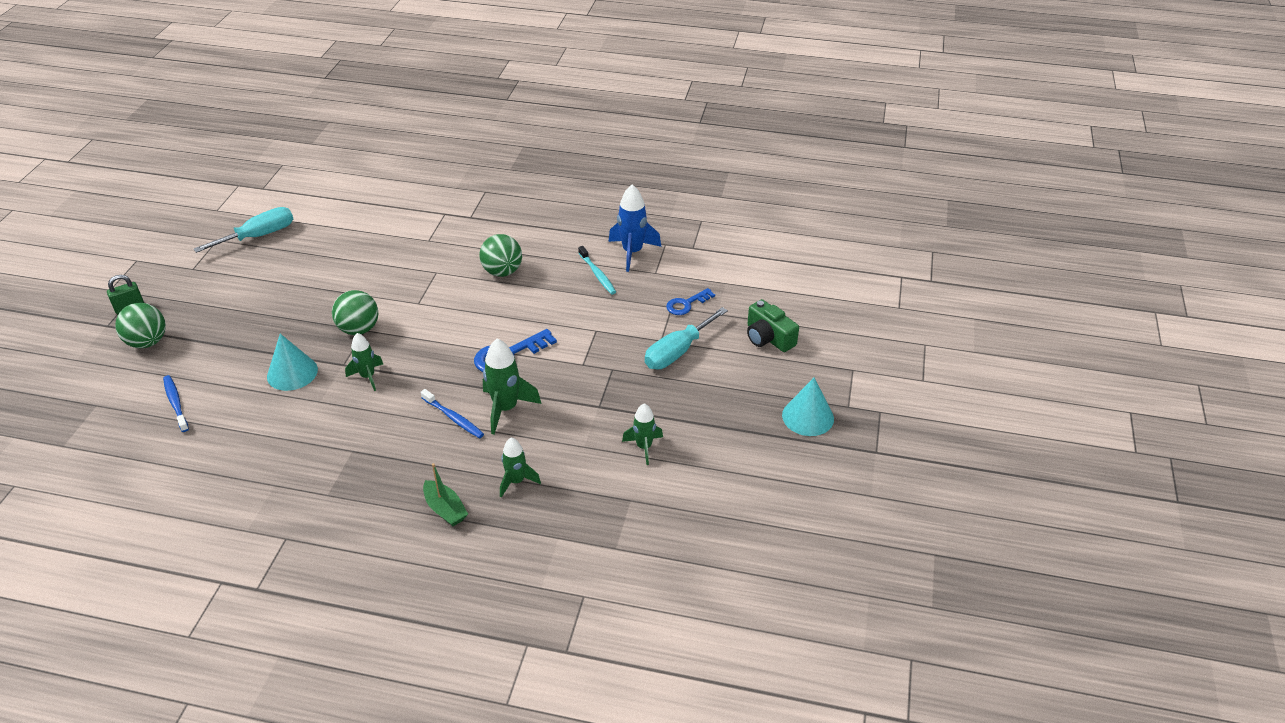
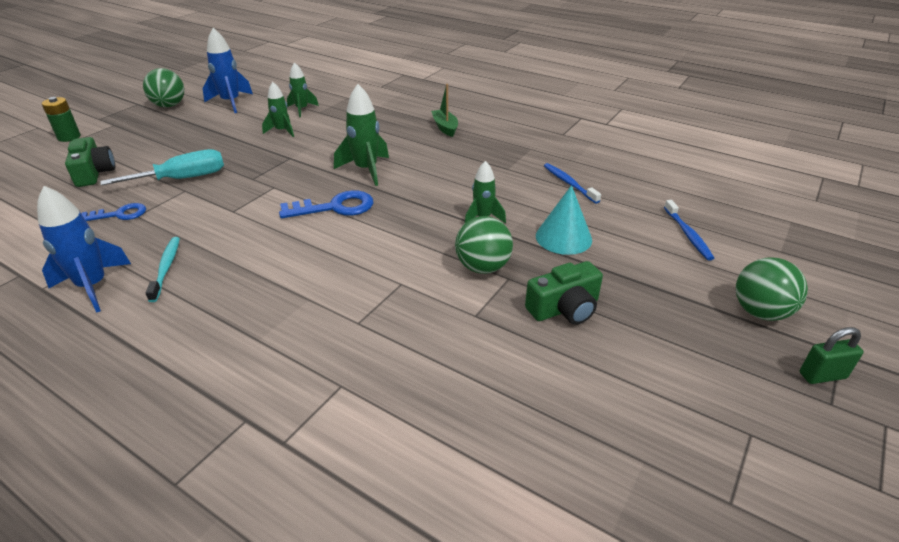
camera: 160 degrees left, 5 degrees down
(259, 236) = (643, 487): turquoise screwdriver -> none
(294, 312) = (564, 308): none -> green camera
(453, 418) = (414, 172): blue toothbrush -> blue toothbrush (569, 183)
(502, 272) = (272, 300): green ball -> green ball (169, 105)
(516, 481) = (387, 131): green rocket -> green rocket (302, 109)
(762, 488) = (231, 102): none -> blue rocket
(808, 417) = (149, 124): turquoise cone -> none
(864, 374) = (69, 137): none -> green battery

